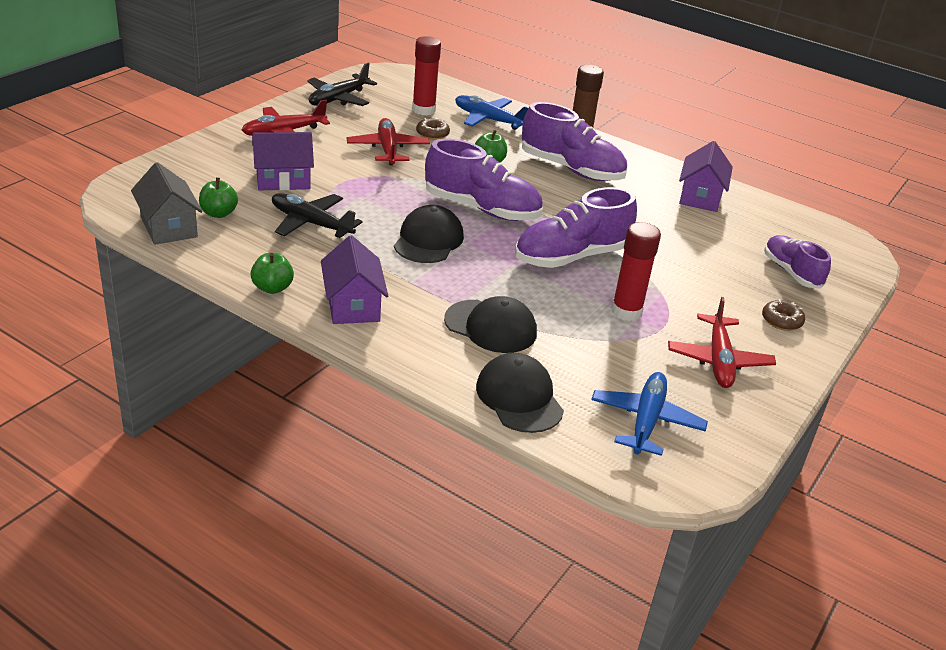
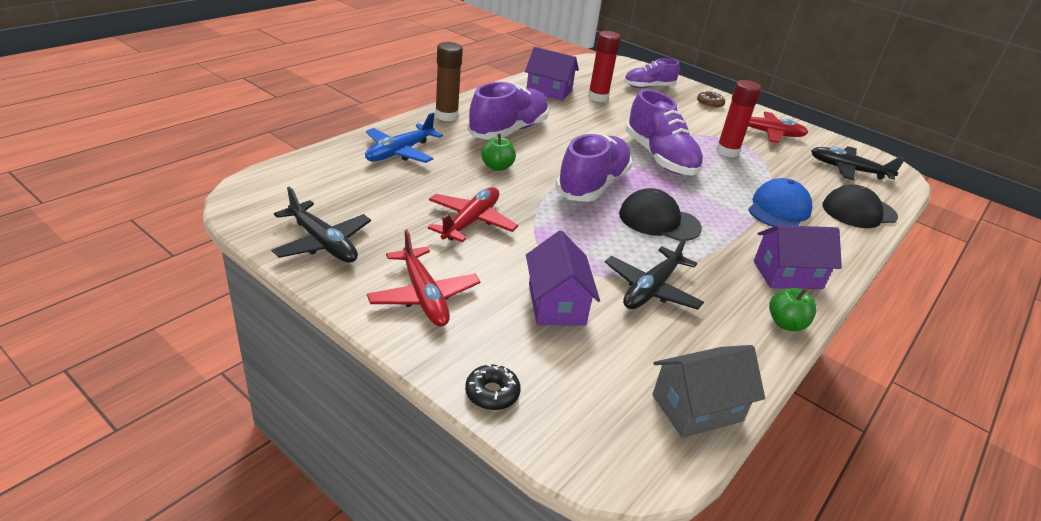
camera: 85 degrees left, 0 degrees up
(186, 154) = (492, 393): none -> black donut
(218, 213) = (650, 361): green apple -> none
(388, 149) = (471, 221): red plane -> red plane turned 120 degrees clockwise
(423, 110) = (369, 186): red glue stick -> red glue stick (598, 97)
(432, 134) = (432, 189): brown donut -> none
(491, 326) = (779, 209): black cap -> blue cap
(646, 421) = (848, 170): blue plane -> black plane

